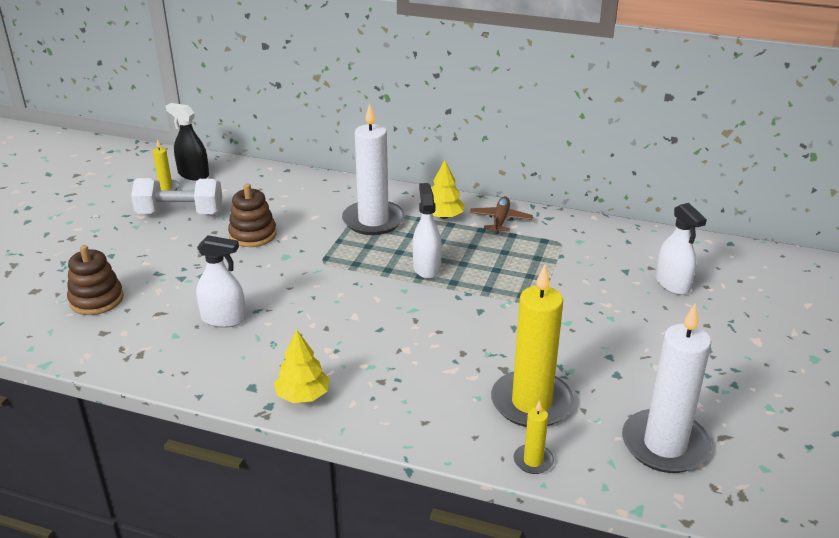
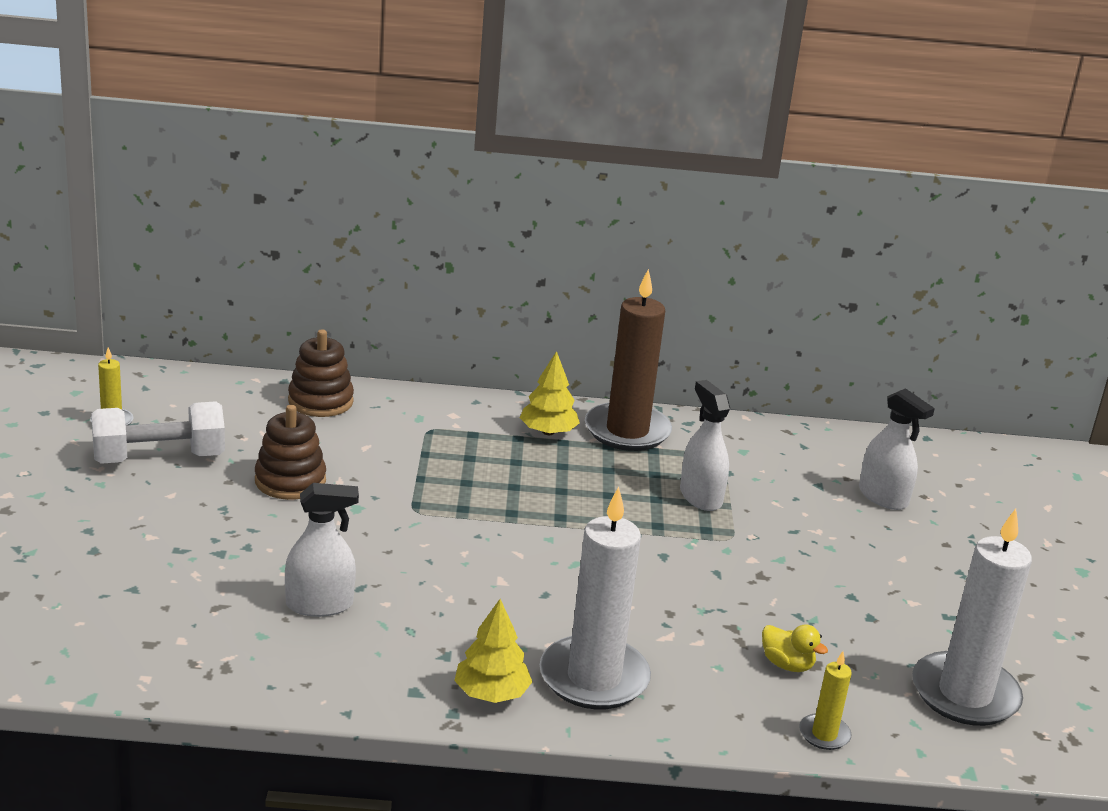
camera: 20 degrees left, 5 degrees down
(96, 300) = (109, 598): brown stacking toy -> brown stacking toy (320, 401)
(193, 174) = (142, 397): black spray bottle -> none
(373, 220) = (454, 446): white candle -> white candle (594, 678)
(426, 268) = (563, 505): white spray bottle -> white spray bottle (700, 497)
(500, 220) = (627, 431): brown plane -> brown candle
(531, 403) = (787, 665): yellow candle -> yellow duck

